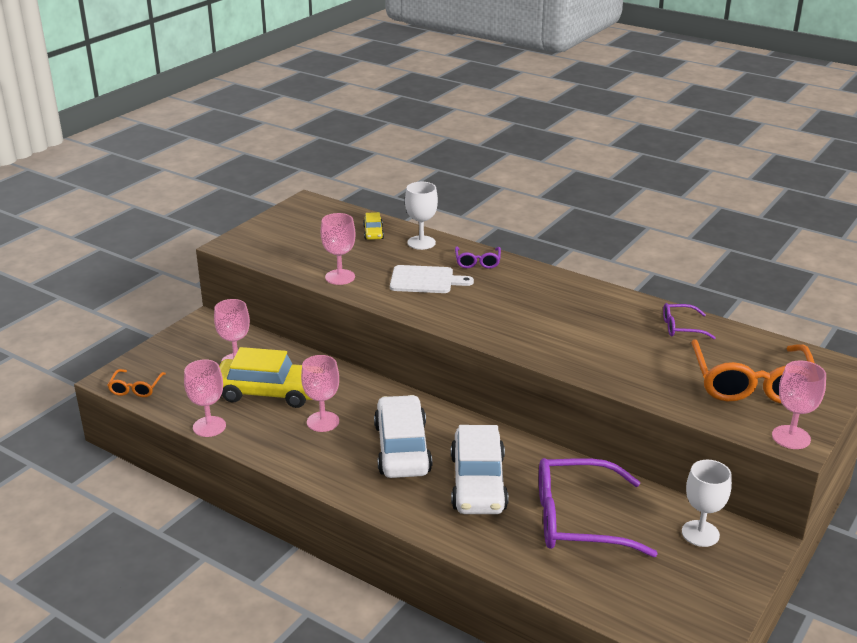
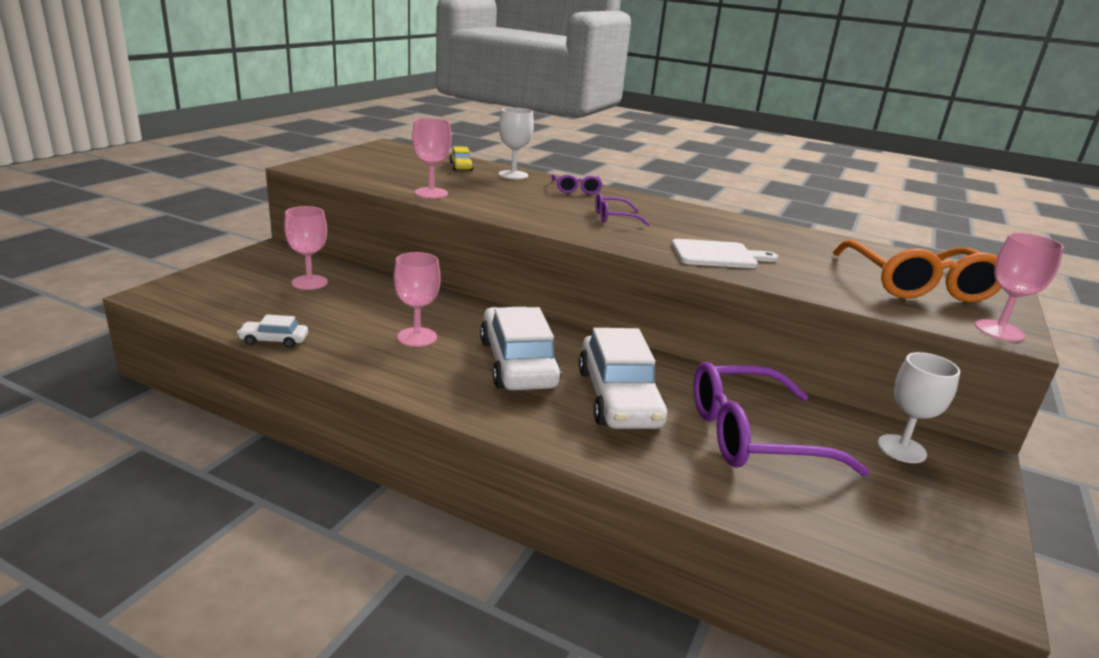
camera: 10 degrees left, 5 degrees down
(136, 388) = (182, 303): orange glasses -> none
(209, 426) = (274, 340): pink goblet -> white car
(270, 392) = (350, 309): yellow car -> none
(425, 280) = (525, 199): white cutting board -> white cutting board (717, 255)
(681, 327) = (811, 241): purple glasses -> purple glasses (614, 218)

